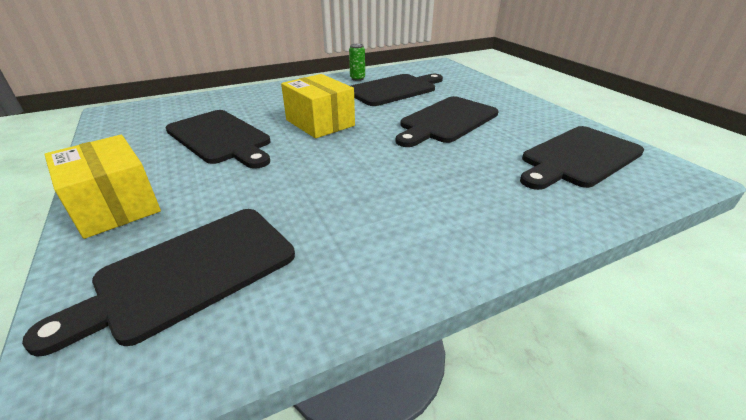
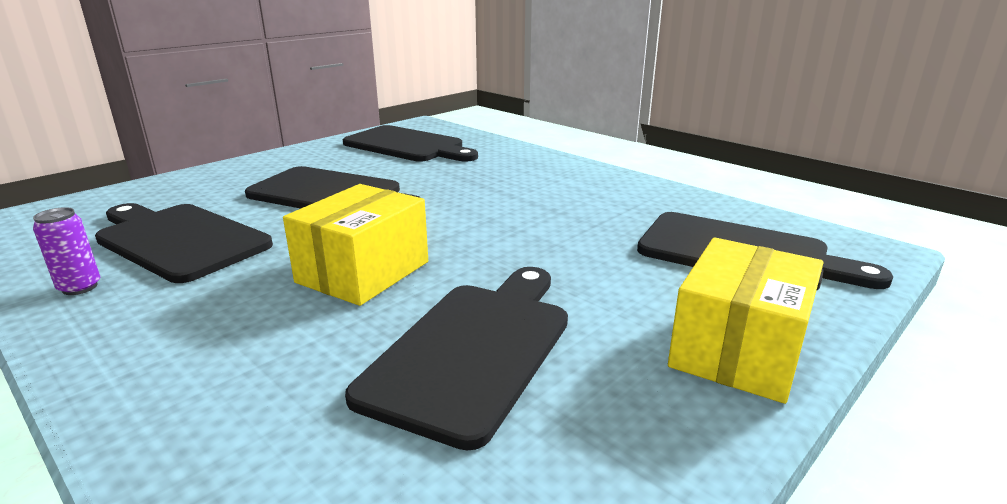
camera: 110 degrees left, 10 degrees down
(357, 78) = (80, 287): green can -> purple can

